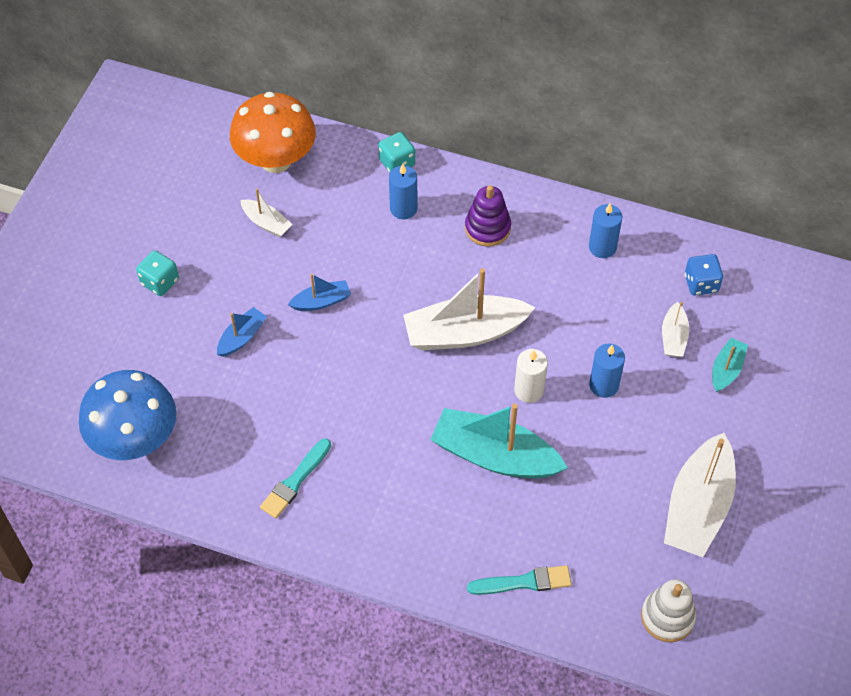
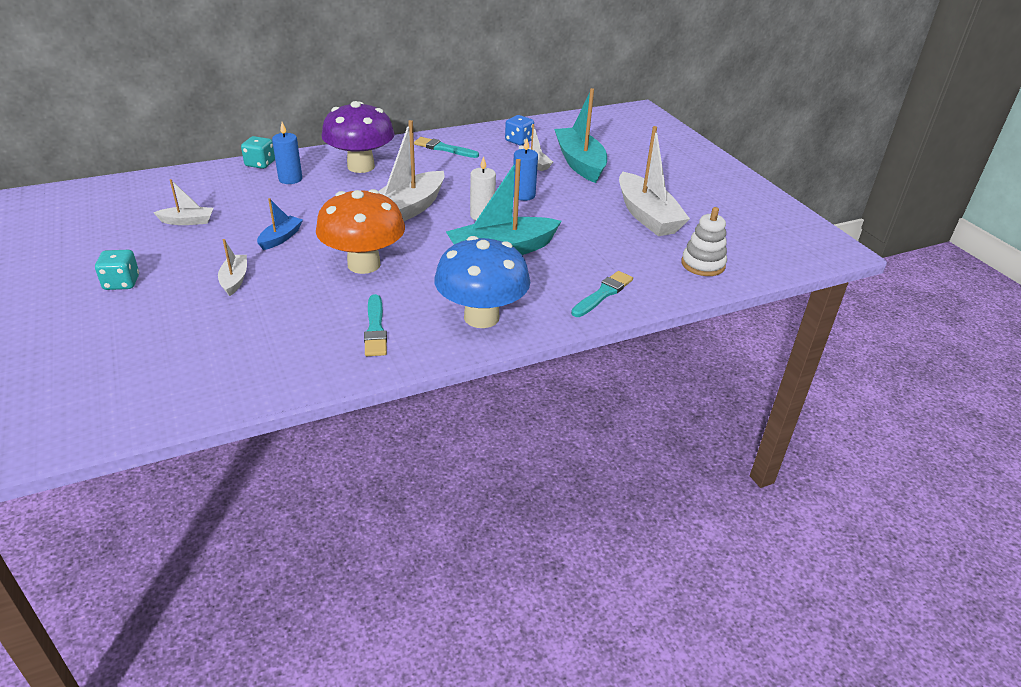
camera: 45 degrees left, 20 degrees down
(135, 439) = (199, 375): blue mushroom -> blue mushroom (481, 317)
(242, 337) = (234, 280): blue boat -> white boat
(276, 160) = (160, 193): orange mushroom -> orange mushroom (364, 264)
(487, 228) = (361, 166): purple stacking toy -> purple mushroom
(602, 247) = (444, 148): blue candle -> turquoise brush
(726, 370) = (580, 163): turquoise boat -> turquoise boat, size x2.03

